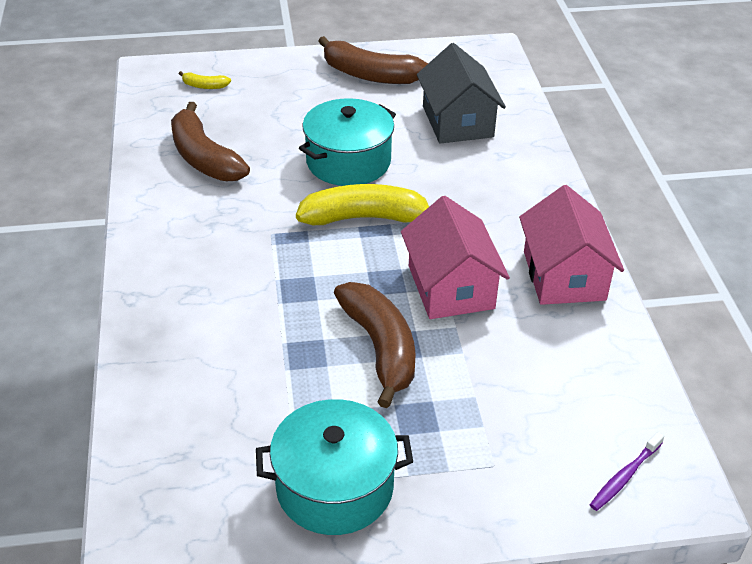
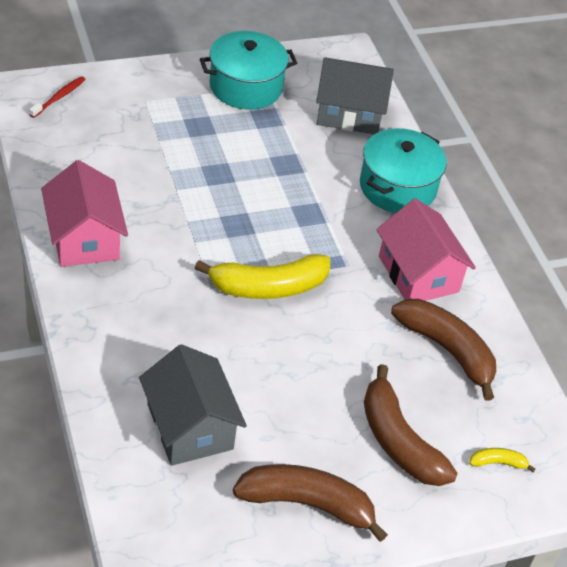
camera: 165 degrees right, 5 degrees up
(188, 431) = (349, 113): none -> grey house
(348, 161) = (300, 356): turquoise pot -> turquoise pot (397, 187)
(380, 348) = (232, 170): brown banana -> brown banana (398, 441)
(451, 287) = (182, 222): pink house -> pink house (418, 274)
(624, 476) = (59, 97): purple toothbrush -> red toothbrush

